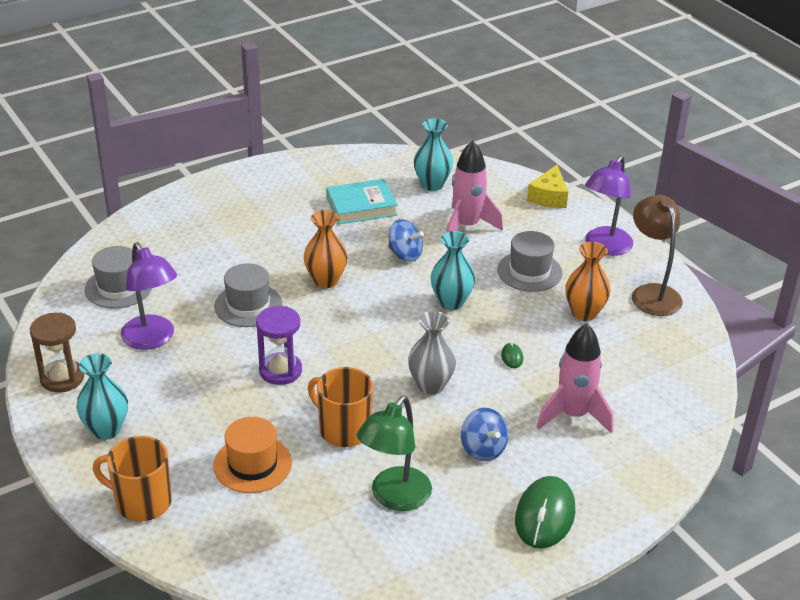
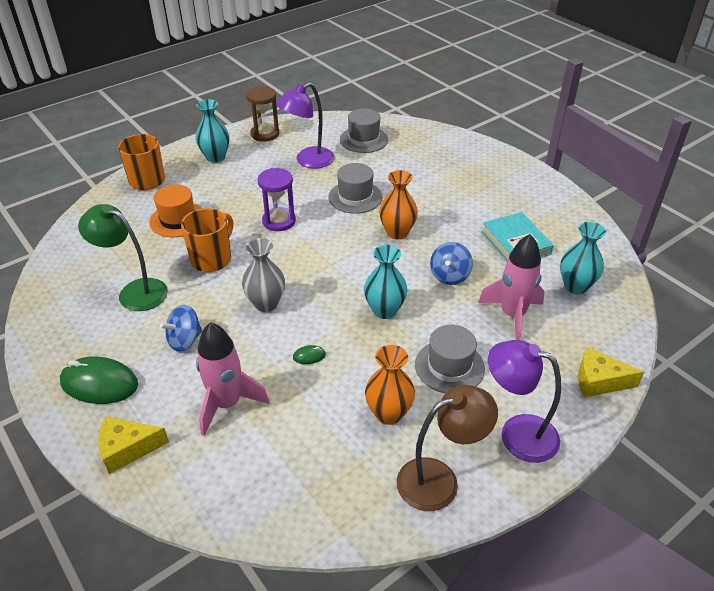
camera: 85 degrees right, 5 degrees up
(631, 485) = (127, 449): none -> yellow cheese

